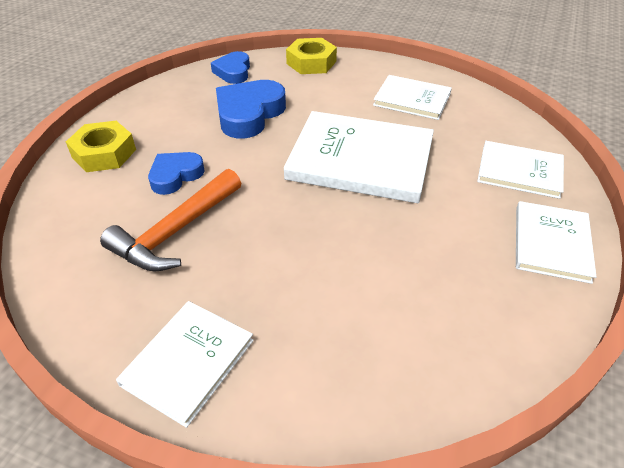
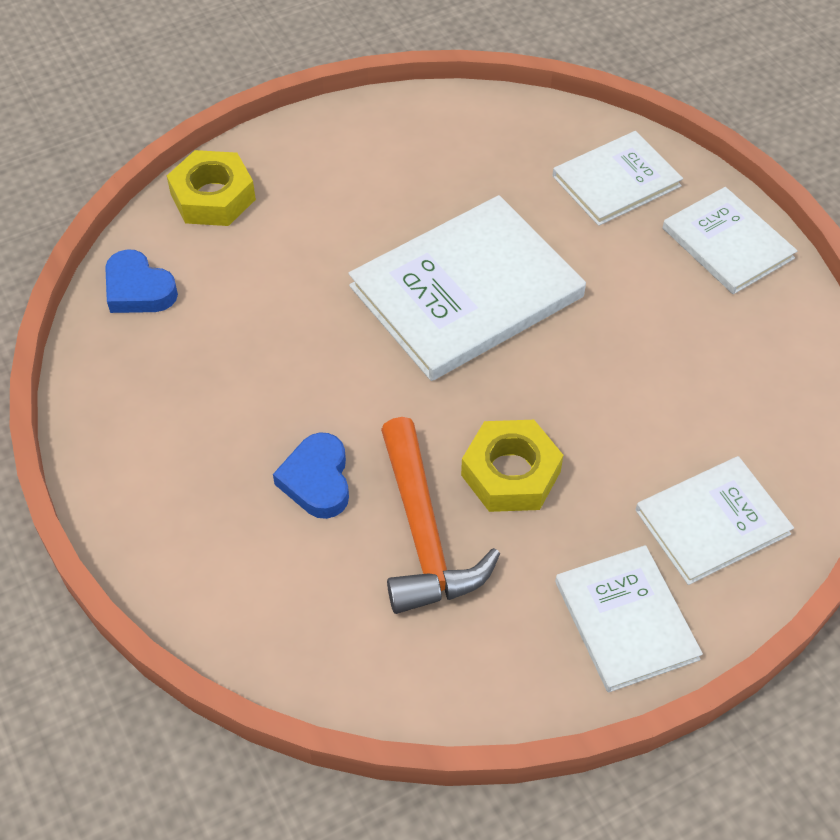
camera: 50 degrees left, 10 degrees up
(104, 153) = (187, 532): yellow nut -> yellow nut (511, 473)
(249, 114) = (263, 334): blue heart -> none
(412, 99) = (405, 165): white book -> white book (712, 522)

